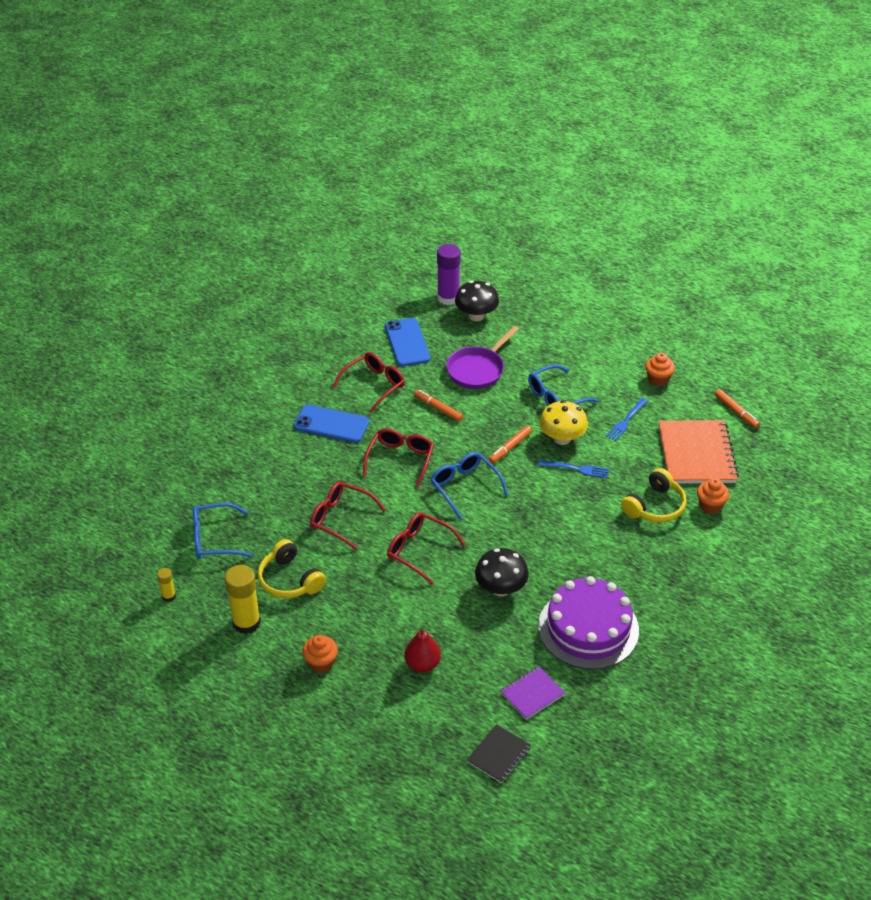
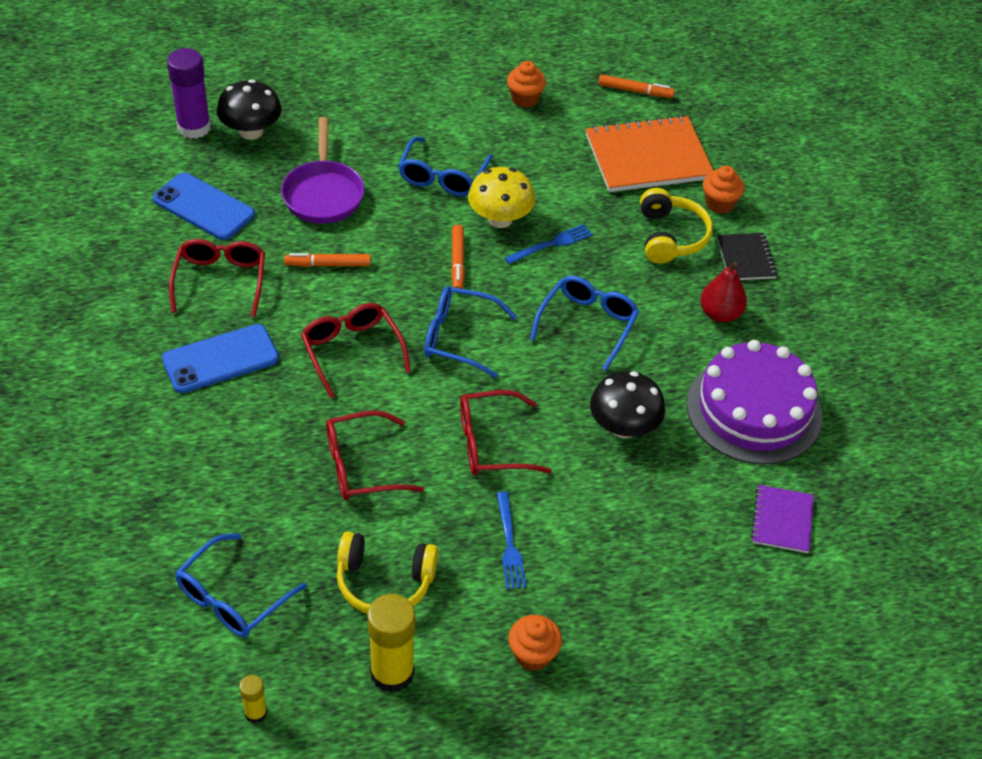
camera: 45 degrees left, 5 degrees up
(422, 664) = (641, 571): red pear -> red pear (720, 314)
(498, 755) = (825, 612): black notebook -> black notebook (746, 258)
(545, 524) = (587, 325): none -> blue glasses
(626, 421) = (543, 162): blue fork -> blue fork (510, 545)
(696, 454) = (648, 157): orange notebook -> orange notebook turned 60 degrees counterclockwise

